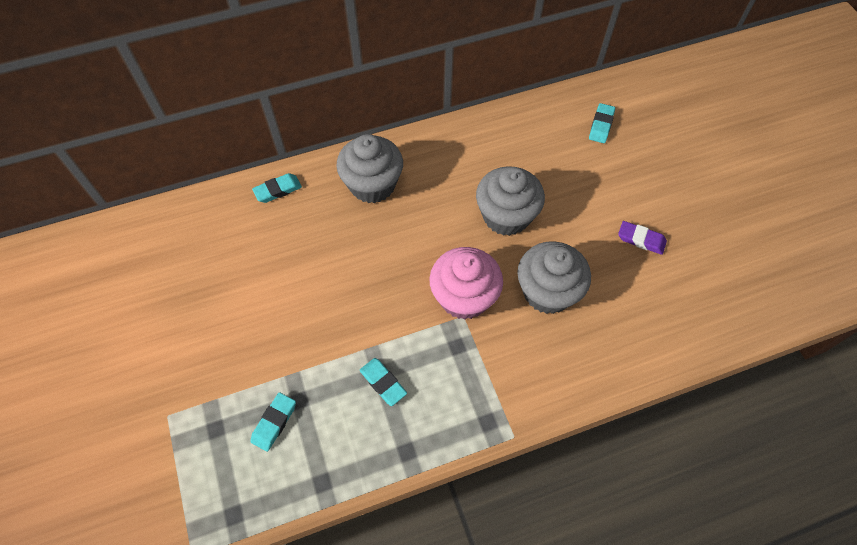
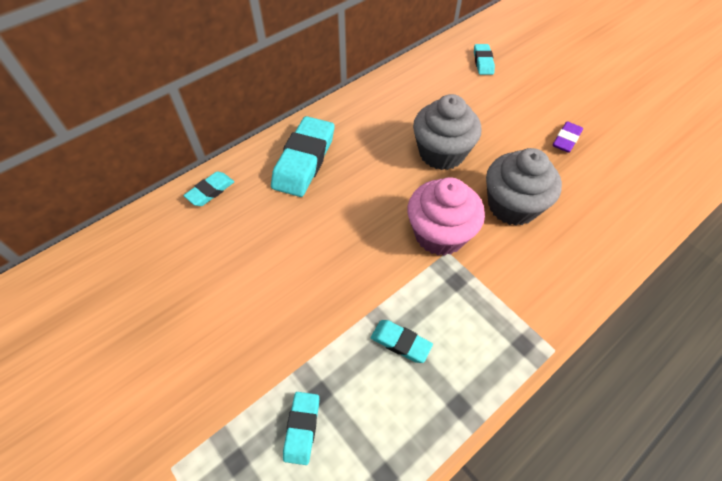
camera: 20 degrees left, 5 degrees down
(372, 185) = (304, 161): grey cupcake -> turquoise eraser
(641, 239) = (566, 139): purple eraser -> purple eraser turned 60 degrees counterclockwise

